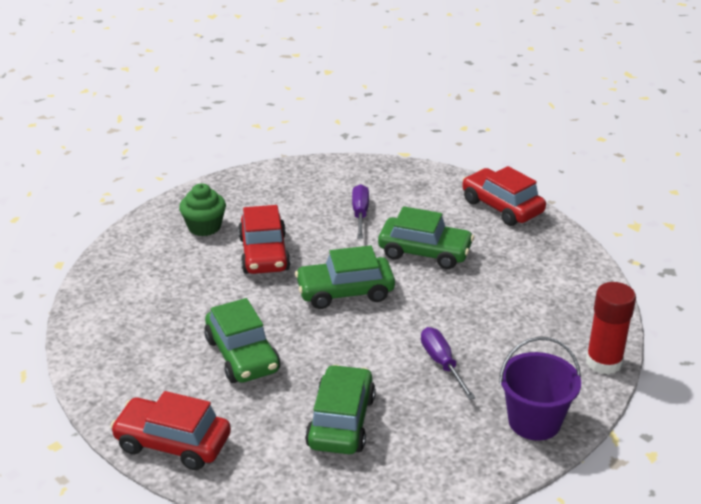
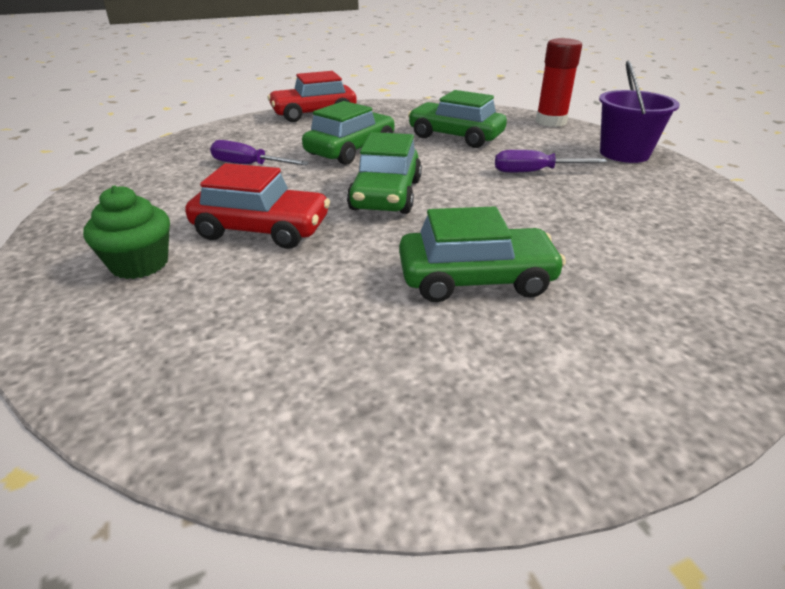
camera: 70 degrees left, 0 degrees up
(173, 443) = (676, 375): red car -> none
(341, 421) = (623, 234): green car -> green car (455, 136)

